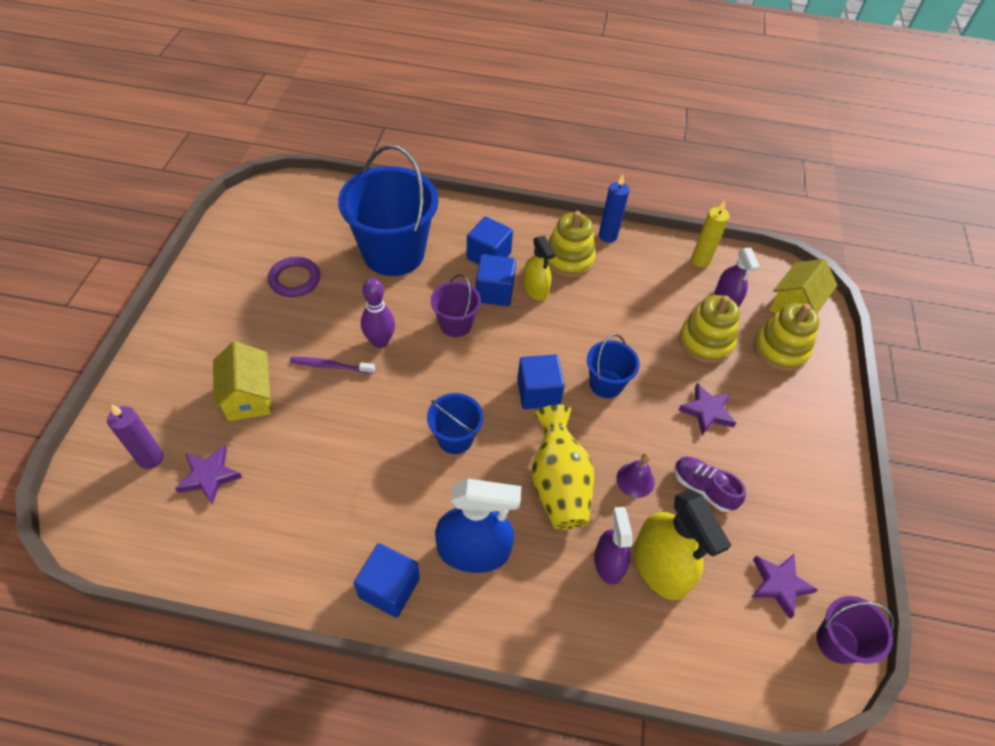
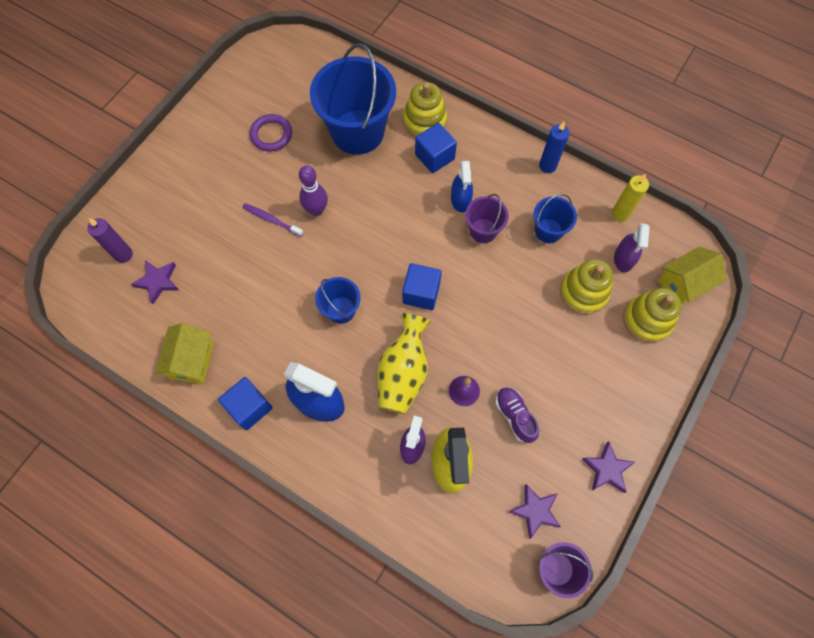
camera: 25 degrees right, 15 degrees up
(248, 396) = (204, 227): yellow house -> yellow house (192, 360)
(455, 324) = (381, 212): purple bucket -> purple bucket (483, 230)
(494, 292) = (425, 192): blue cube -> none
(535, 289) = (460, 199): yellow spray bottle -> blue spray bottle
(569, 259) = (502, 179): yellow stacking toy -> yellow stacking toy (424, 121)
(606, 384) = (479, 303): blue bucket -> blue bucket (548, 231)
(707, 411) = (552, 354): purple star -> purple star (607, 469)

